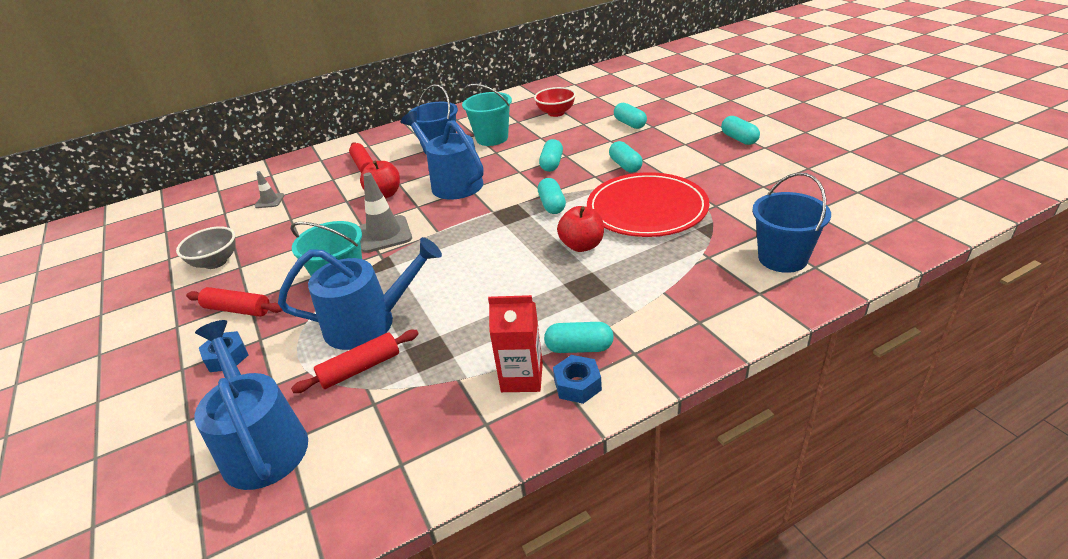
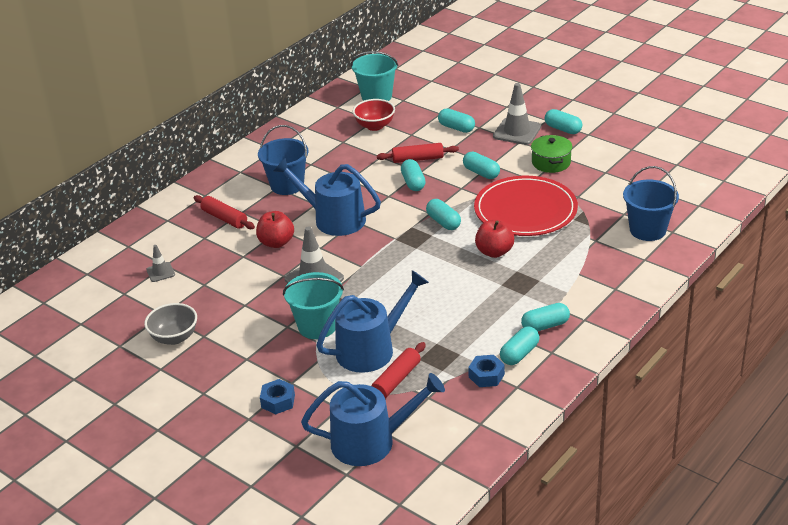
camera: 25 degrees left, 0 degrees up
(237, 309) = (245, 368): red rolling pin -> red rolling pin (418, 159)
(262, 443) = (371, 441): blue watering can -> blue watering can turned 135 degrees clockwise
(492, 138) = (332, 165): turquoise bucket -> turquoise bucket (376, 96)
(522, 377) = (519, 354): red carton -> turquoise capsule
(577, 385) = (560, 348): blue nut -> blue nut (486, 376)
(688, 135) = (517, 132): none -> grey traffic cone
(706, 167) = (551, 162): none -> green pot

